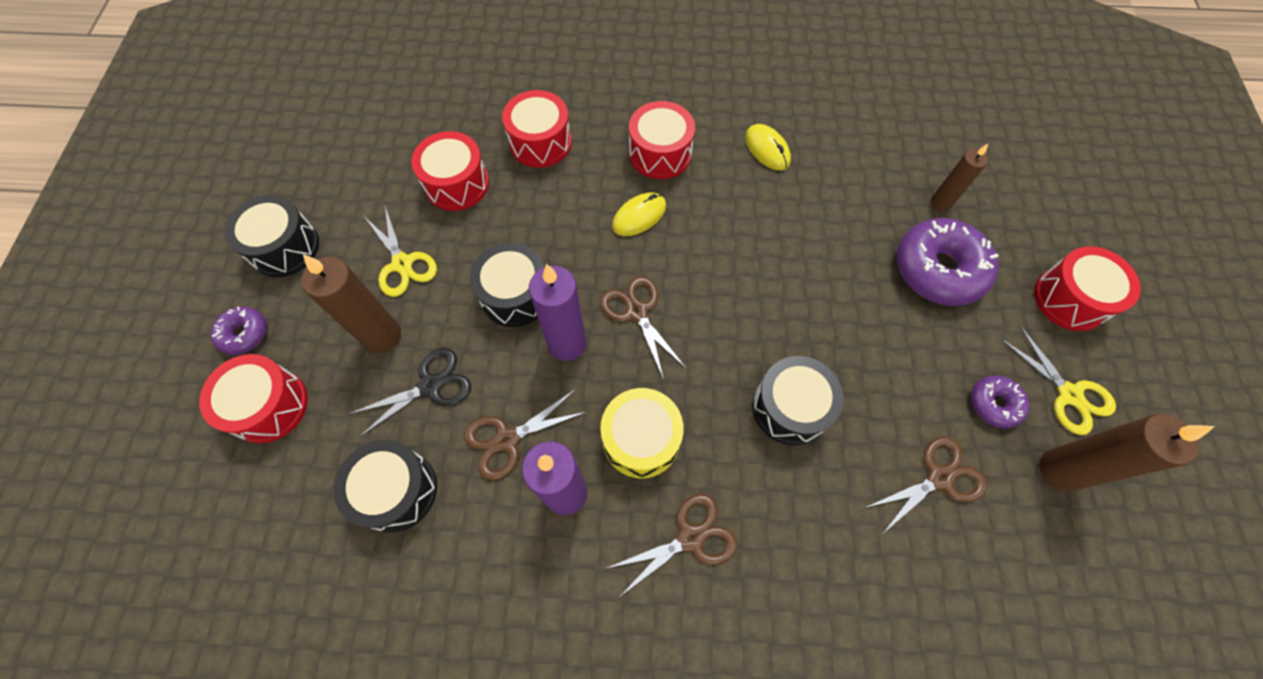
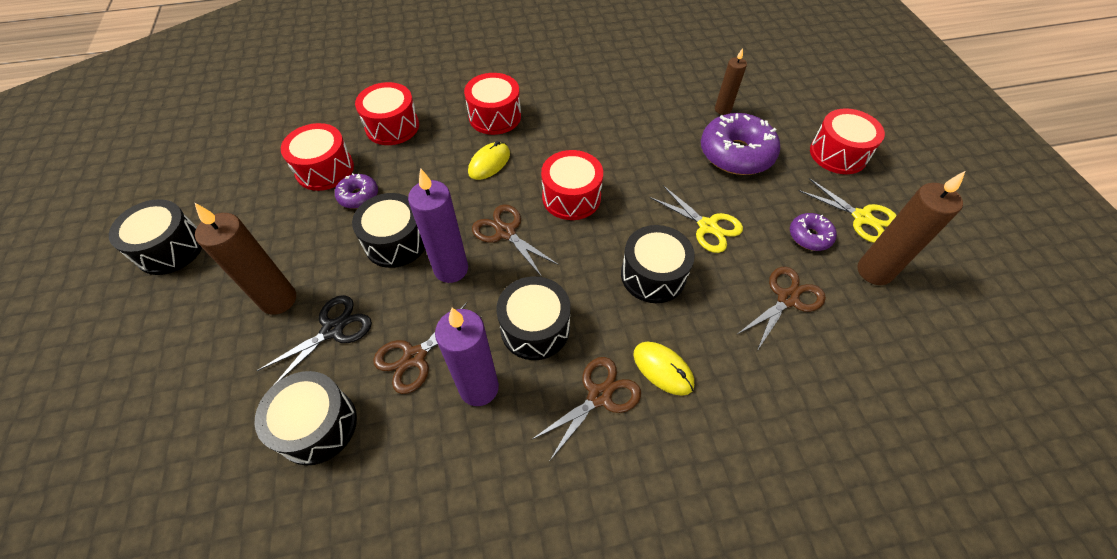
camera: 15 degrees left, 10 degrees down
(244, 334) = (140, 327): purple donut -> purple donut (358, 196)
(269, 406) = (174, 383): red drum -> red drum (571, 197)
(402, 264) = (287, 239): yellow scissors -> yellow scissors (707, 226)
(641, 439) = (535, 328): yellow drum -> black drum
(767, 149) = (580, 98): yellow mouse -> yellow mouse (663, 369)

